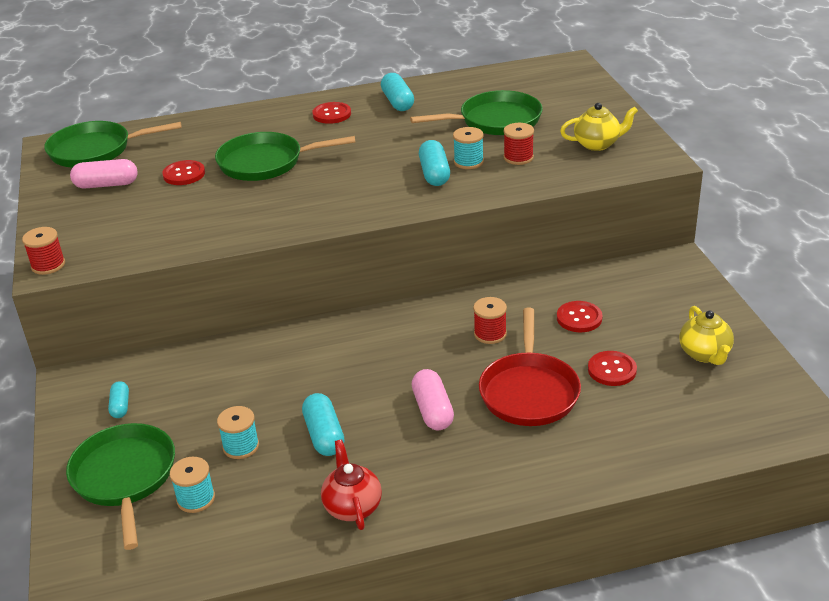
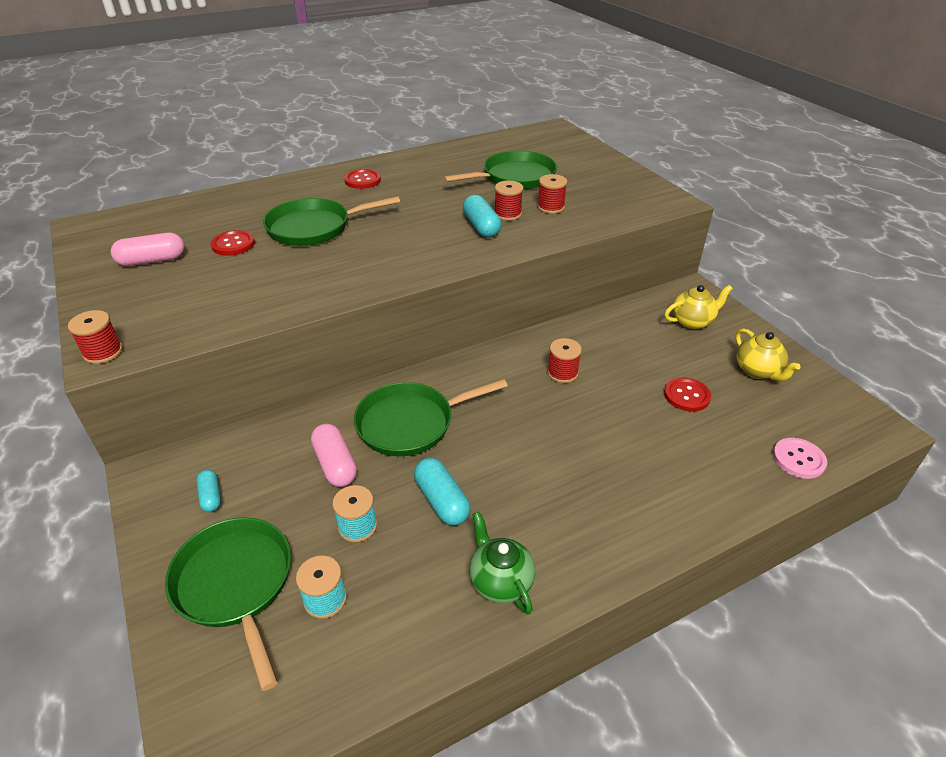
camera: 15 degrees left, 5 degrees up
(95, 150) = (132, 228): green pan -> green pan (410, 423)
(352, 507) = (500, 581): red teapot -> green teapot
(397, 102) = (419, 167): turquoise capsule -> none
(433, 410) = (540, 458): pink capsule -> pink capsule (335, 464)
(468, 162) = (508, 214): turquoise spool -> red spool
(529, 391) = (622, 426): red pan -> none
(579, 318) = (635, 349): red button -> none
(597, 144) = (613, 191): yellow teapot -> yellow teapot (692, 321)
(699, 443) = (798, 459): none -> pink button

